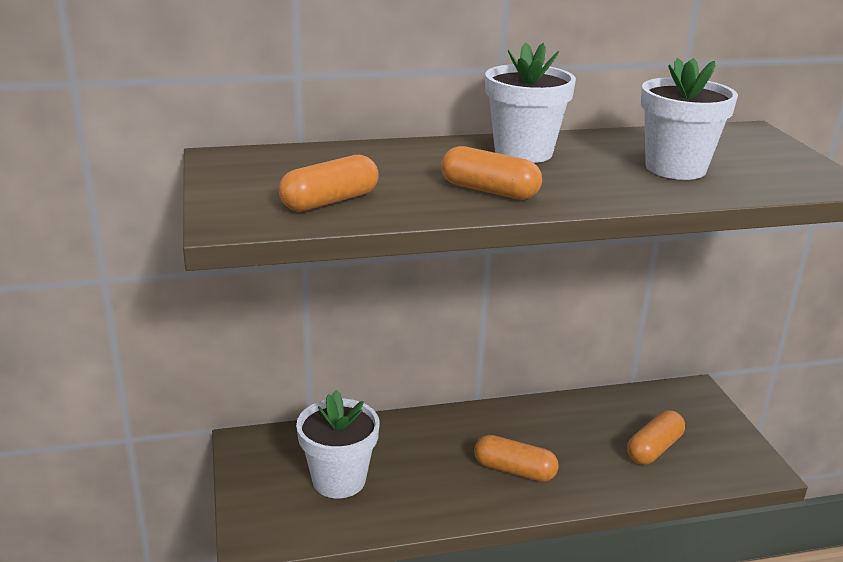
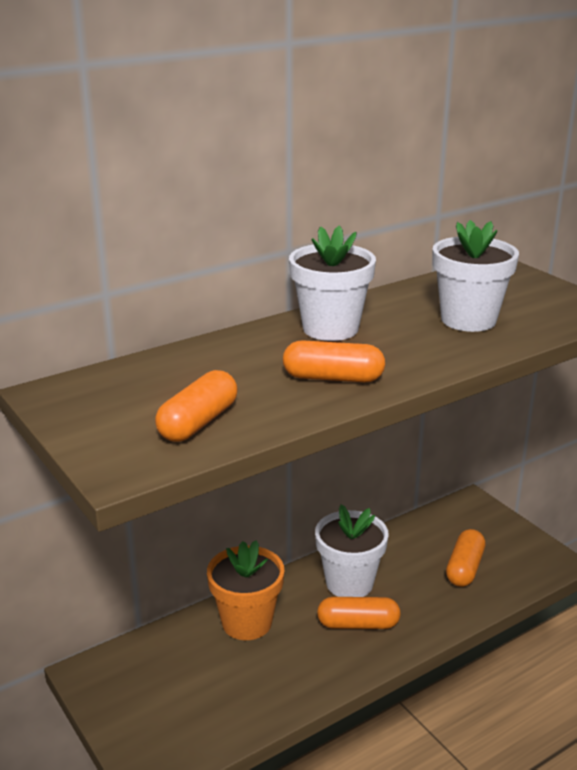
camera: 20 degrees left, 0 degrees up
(339, 480) = (202, 683): white flower pot -> white flower pot (349, 583)
(408, 440) = (247, 622): none -> orange flower pot

